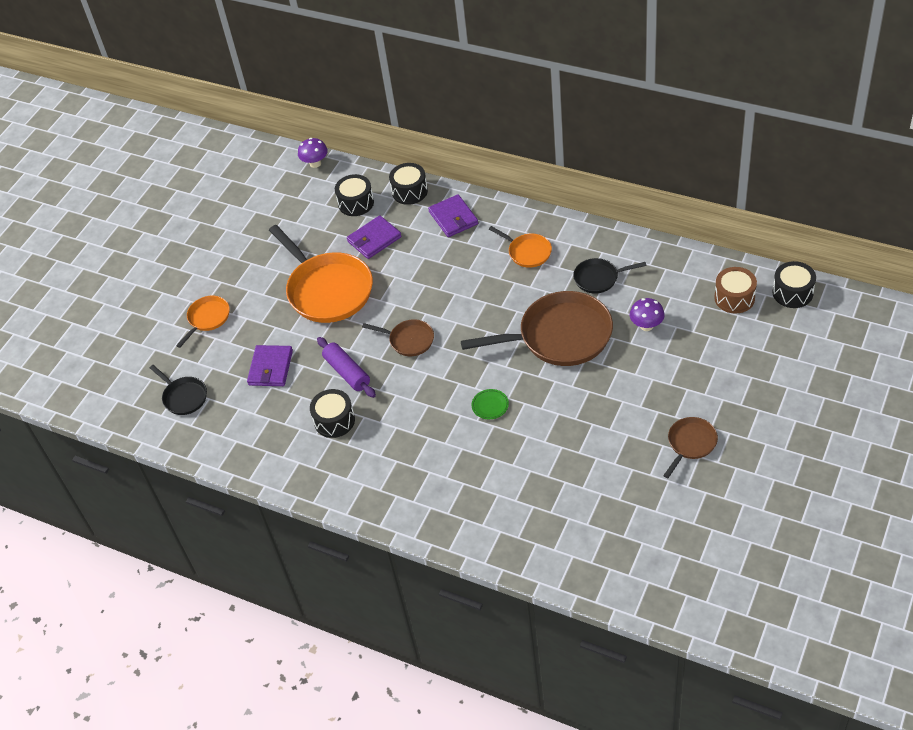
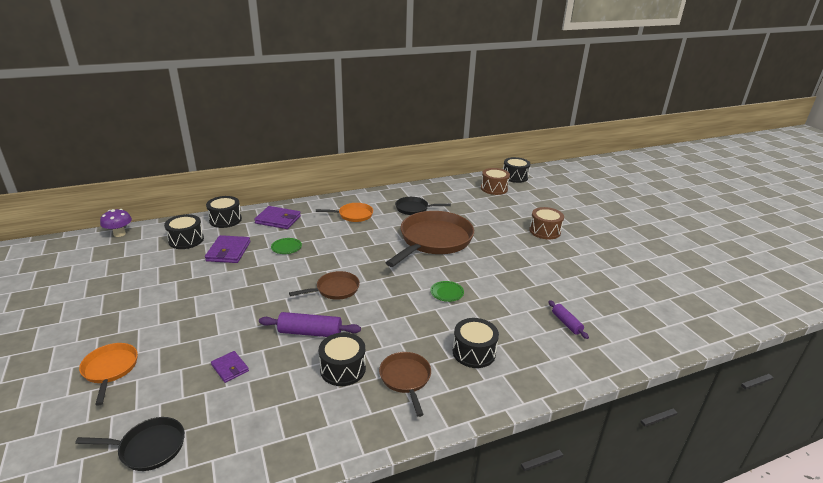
camera: 55 degrees left, 20 degrees down
(271, 368) = (230, 368): purple wallet -> purple wallet, size x0.59
(327, 289) = (222, 294): orange pan -> none
(423, 263) = (286, 247): none -> green plate
(435, 475) = (474, 352): none -> black drum
(544, 506) = (566, 323): none -> purple rolling pin
(599, 278) = (414, 209): black pan -> black pan turned 60 degrees clockwise
(646, 326) = (472, 215): purple mushroom -> none
(690, 444) = (580, 249): brown pan -> brown pan (406, 379)
(692, 397) = (544, 231): none -> brown drum

